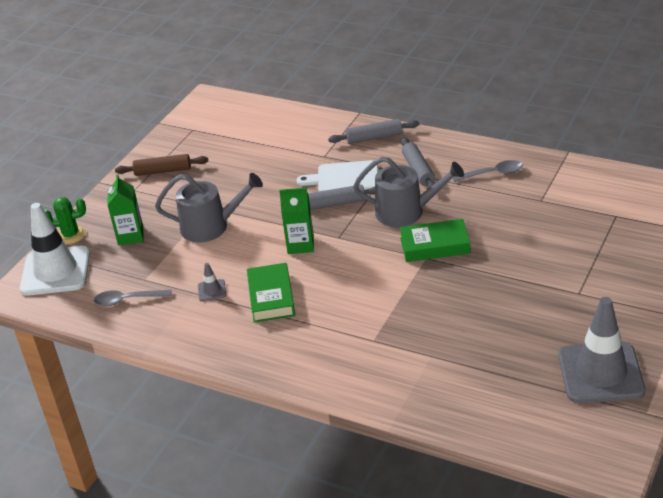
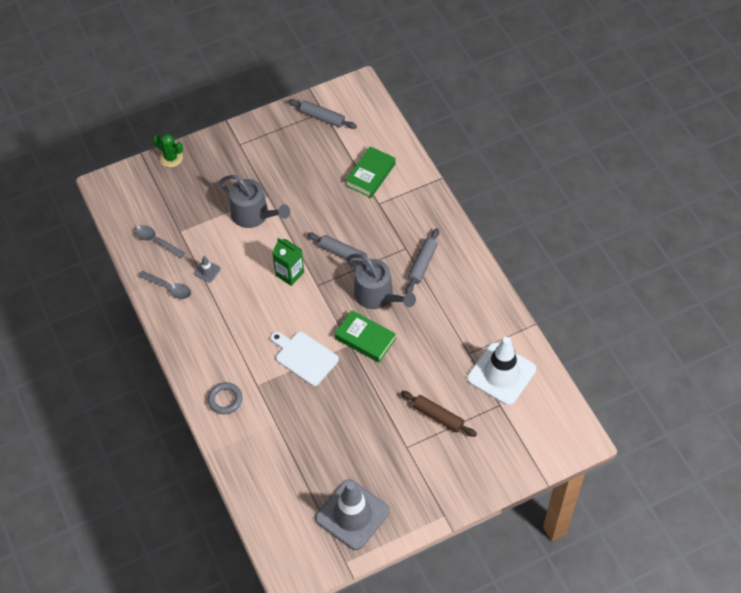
camera: 35 degrees right, 20 degrees up
(55, 271) = (138, 184): white traffic cone -> white traffic cone (501, 374)
(130, 236) = (203, 186): green carton -> none
(163, 171) = (270, 139): brown rolling pin -> brown rolling pin (438, 416)
(271, 297) = (234, 304): green book -> green book (370, 175)
(344, 178) = (371, 234): white cutting board -> white cutting board (304, 357)
(355, 371) = (225, 399): none -> grey ring
(374, 138) = (426, 210): grey rolling pin -> grey rolling pin (322, 118)
(492, 173) = (465, 305): grey spoon -> grey spoon (169, 287)

